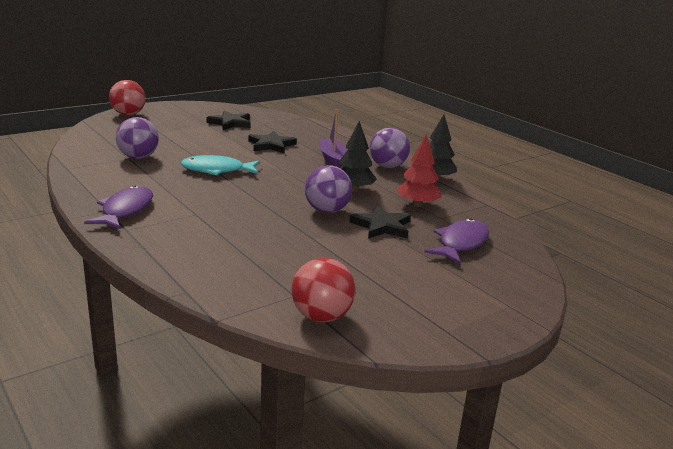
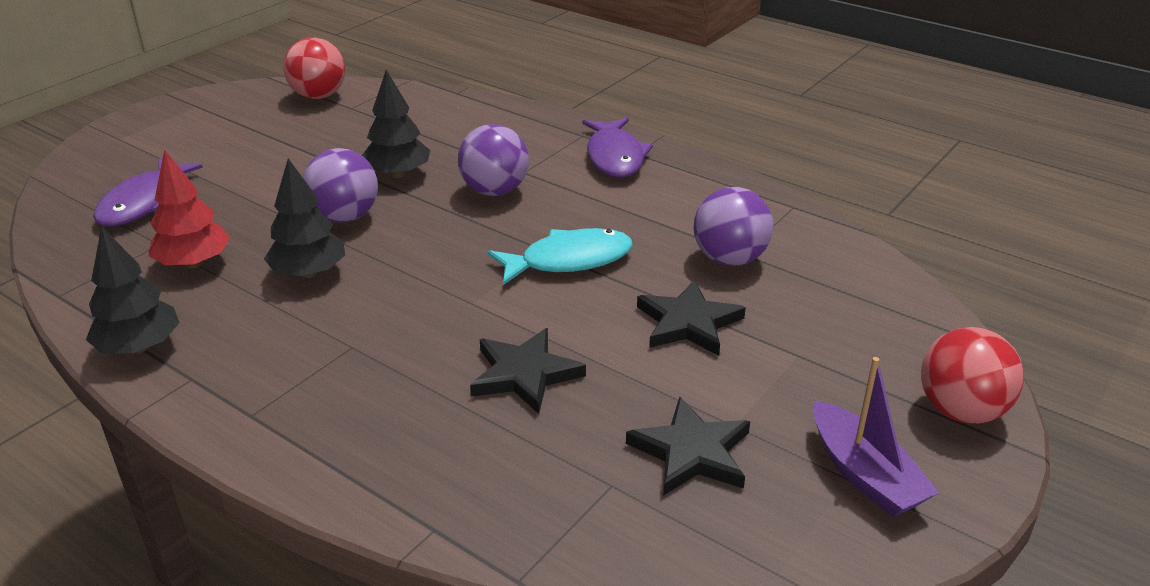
camera: 165 degrees right, 10 degrees up
(281, 228) = (398, 174): none -> black tree
(332, 159) = (369, 358): purple boat -> purple boat (865, 474)
(382, 226) = (258, 207): black star -> black star (688, 323)
(388, 166) = (241, 364): purple ball -> purple ball (494, 191)

